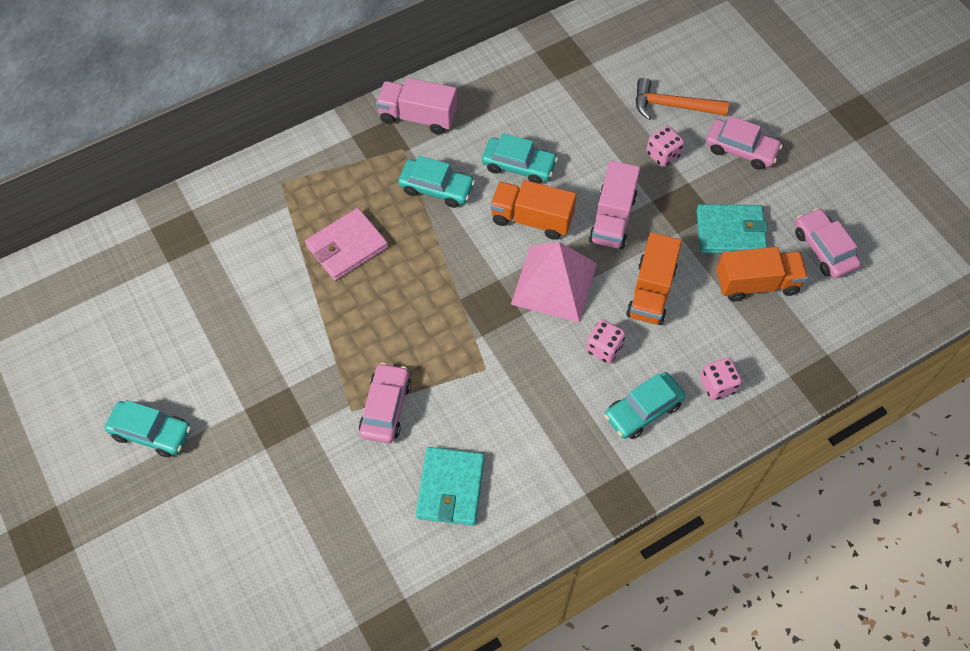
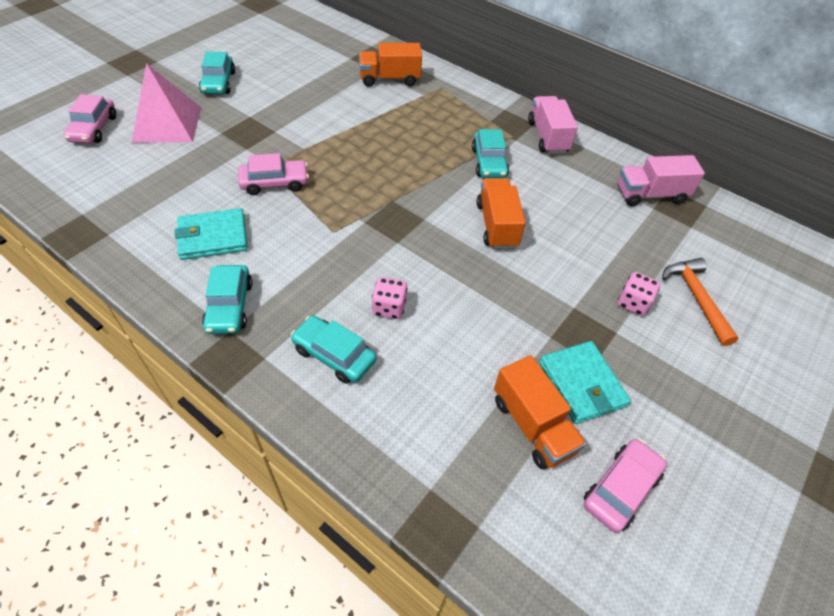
camera: 65 degrees right, 10 degrees down
(347, 246) = (407, 130): pink wallet -> none
(519, 165) = (545, 204): turquoise car -> turquoise car (230, 306)
(554, 283) = (439, 256): pink pyramid -> pink pyramid (167, 124)
(612, 218) = (533, 281): pink truck -> pink truck (650, 195)
(651, 291) = (470, 330): orange truck -> orange truck (390, 79)
(717, 385) = (388, 415): pink dice -> none
(741, 149) = (691, 370): pink car -> pink car (94, 128)

